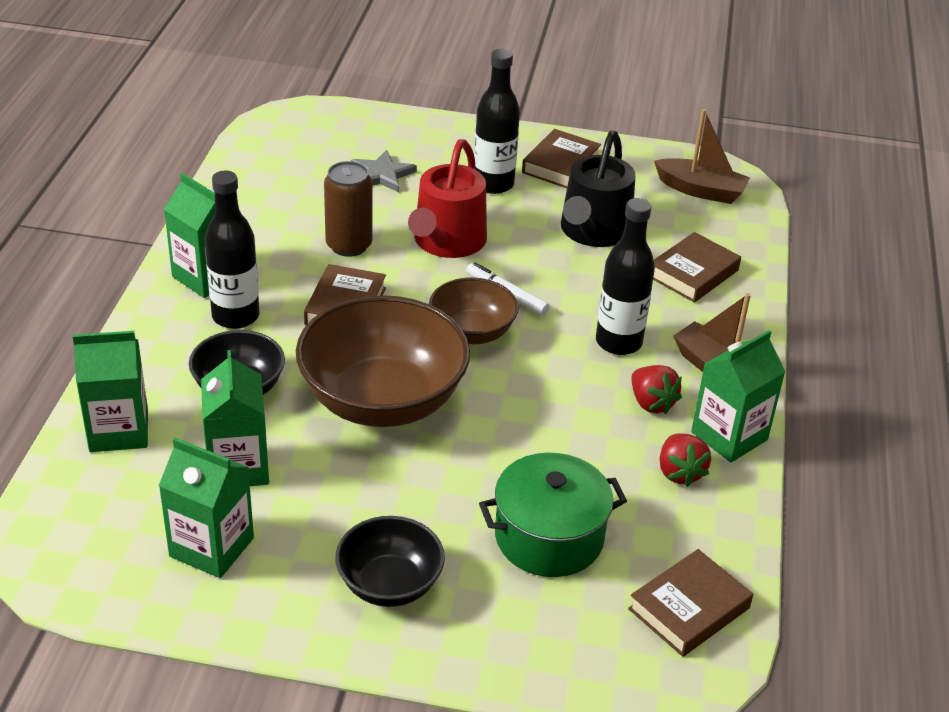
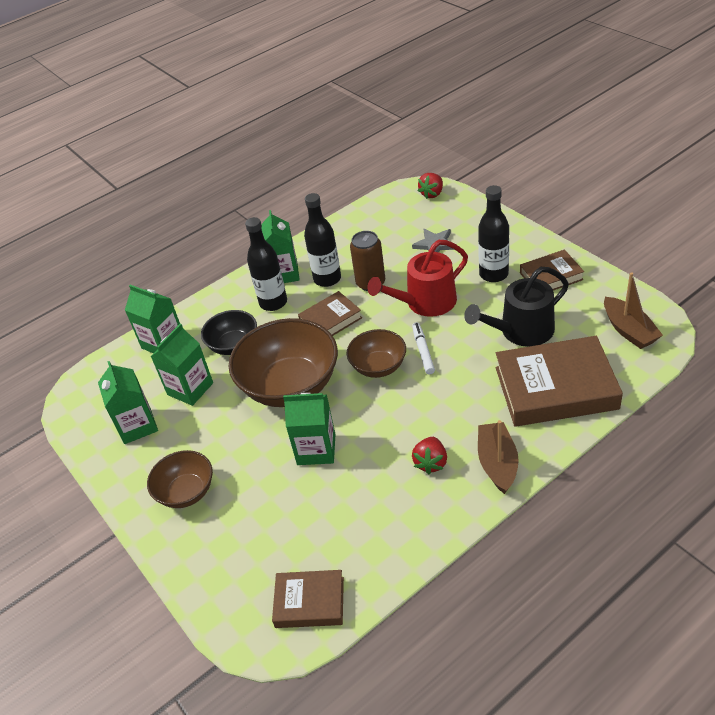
camera: 50 degrees right, 5 degrees up
(389, 584) = (186, 492): black bowl -> brown bowl
(549, 537) = (285, 513): green pot -> none
(618, 342) = (455, 413): black bottle -> black bottle (327, 279)
(679, 472) = (397, 516): red strawberry -> red strawberry (432, 194)
(693, 273) = (555, 388): brown book -> brown book, size x1.83
(729, 436) = (454, 510): green carton -> green carton (316, 449)

